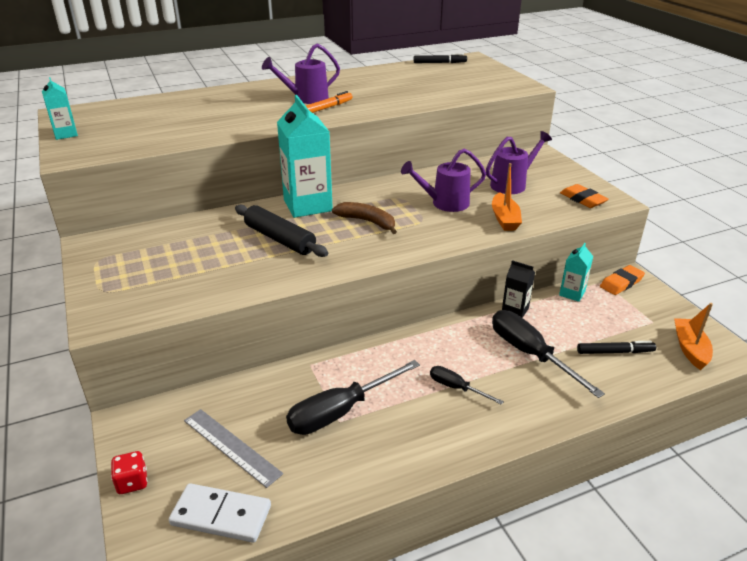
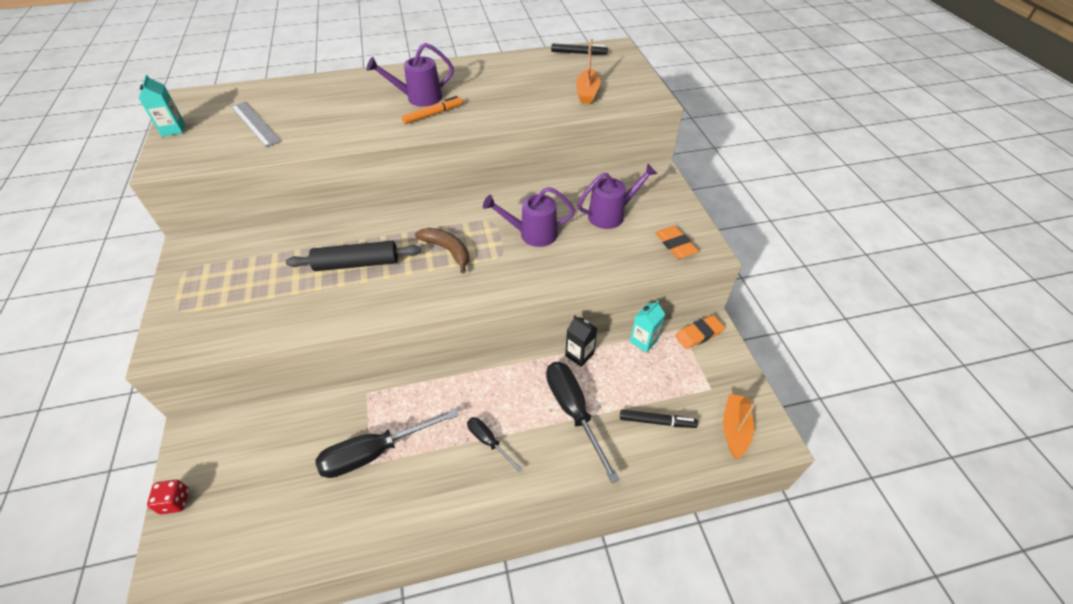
camera: 10 degrees right, 15 degrees up
(221, 515) = (235, 551): white domino -> none
(231, 446) = (268, 476): grey ruler -> grey ruler (255, 123)
(280, 239) = (357, 263): black rolling pin -> black rolling pin turned 60 degrees counterclockwise
(307, 205) = (399, 221): turquoise carton -> none
(504, 219) = (583, 263): orange boat -> orange boat (587, 93)

